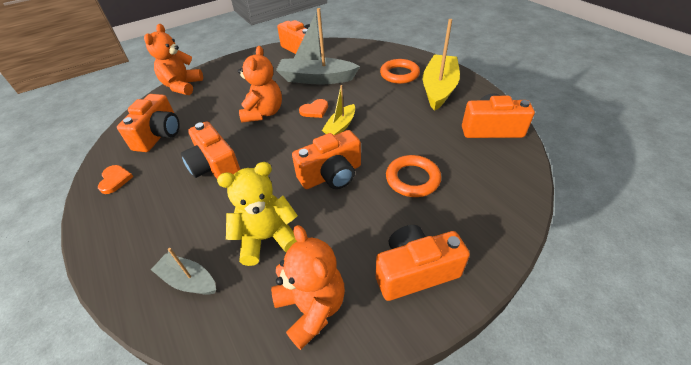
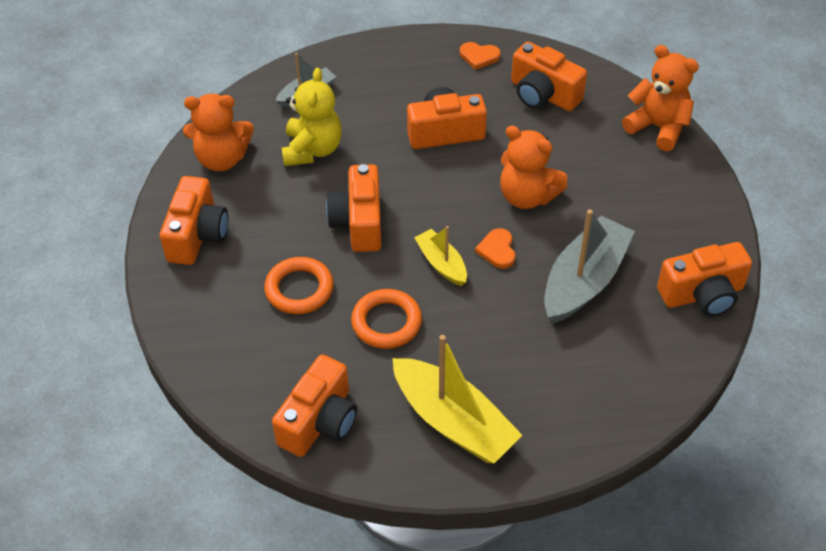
camera: 115 degrees right, 5 degrees up
(399, 74) = (529, 392): orange ring -> orange ring (386, 322)

